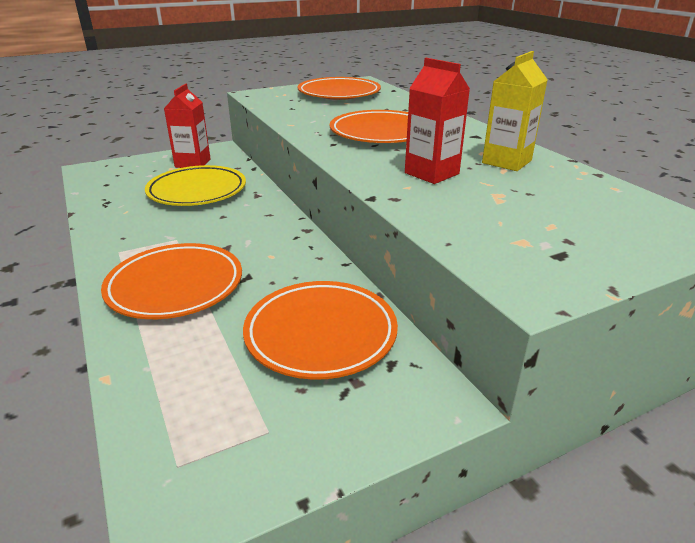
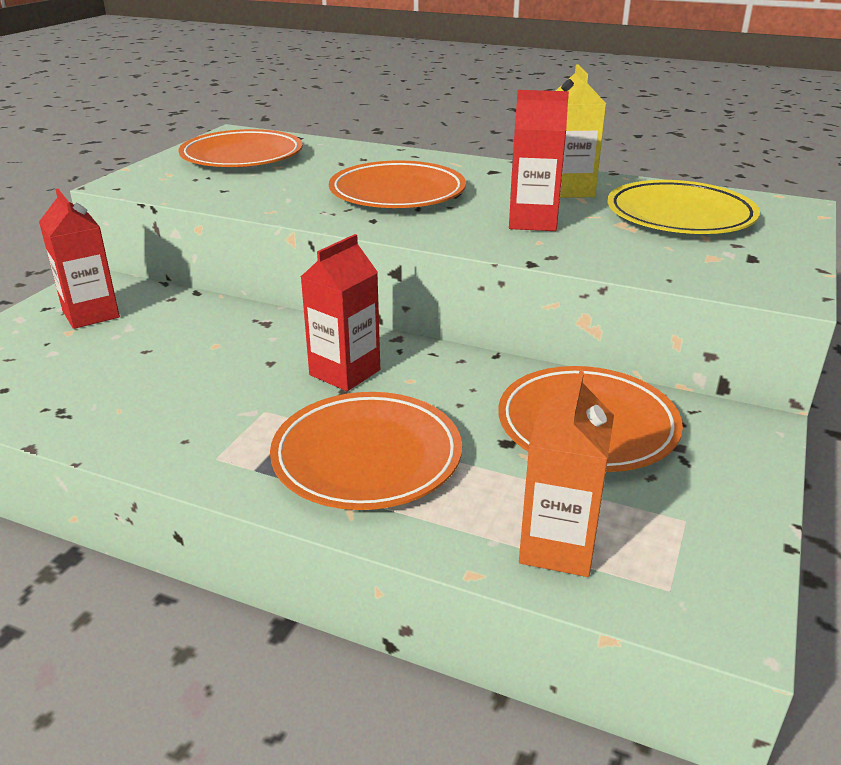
camera: 40 degrees left, 0 degrees up
(170, 394) = (558, 547): none -> orange carton
(197, 191) = (174, 347): yellow plate -> yellow plate (680, 216)
(246, 237) = (345, 372): none -> red carton

